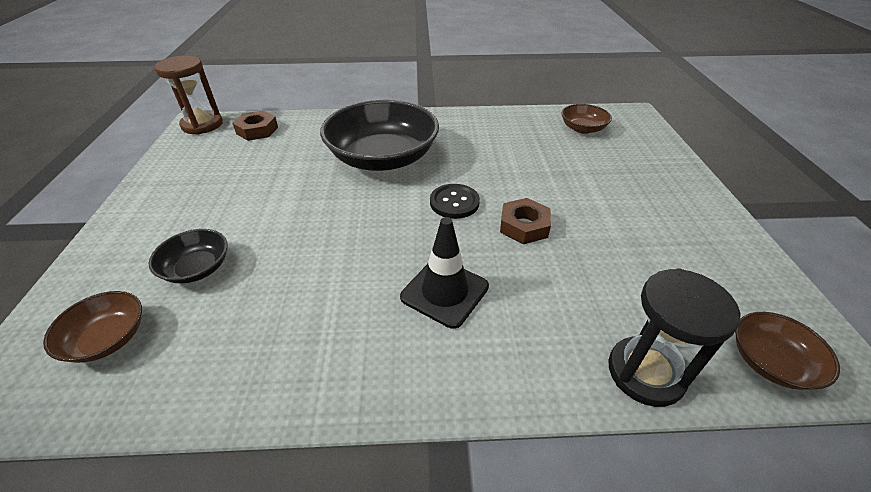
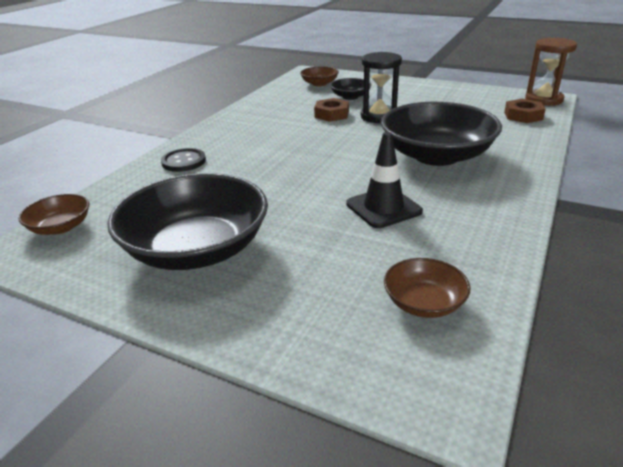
camera: 120 degrees right, 10 degrees down
(444, 292) = (255, 147): black traffic cone -> black traffic cone (383, 208)
(454, 202) = (338, 170): black button -> black button (184, 161)
(524, 226) = (279, 189): brown nut -> brown nut (331, 114)
(645, 373) = (126, 184): black hourglass -> black hourglass (379, 116)
(656, 231) = (196, 249): none -> black bowl

